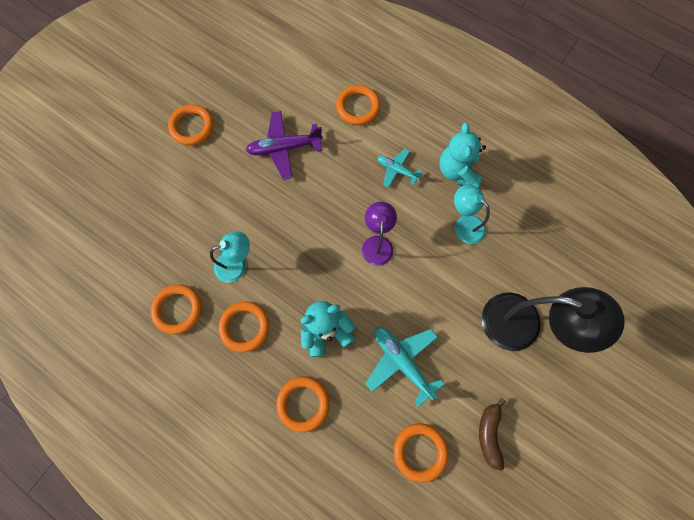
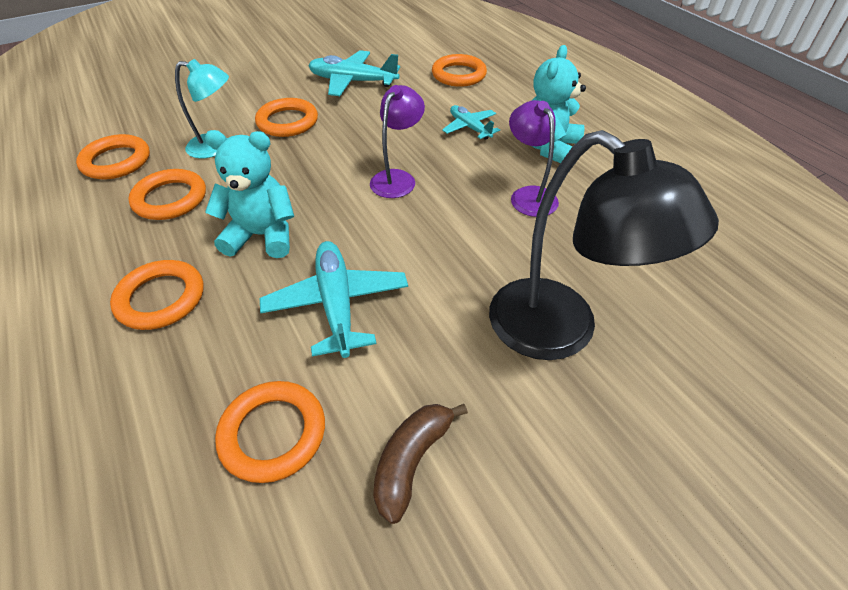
camera: 25 degrees right, 25 degrees down
(192, 127) = (274, 48): orange ring -> orange ring (287, 122)
(284, 148) = (353, 82): purple plane -> turquoise plane
(464, 225) = (529, 195): turquoise lamp -> purple lamp

